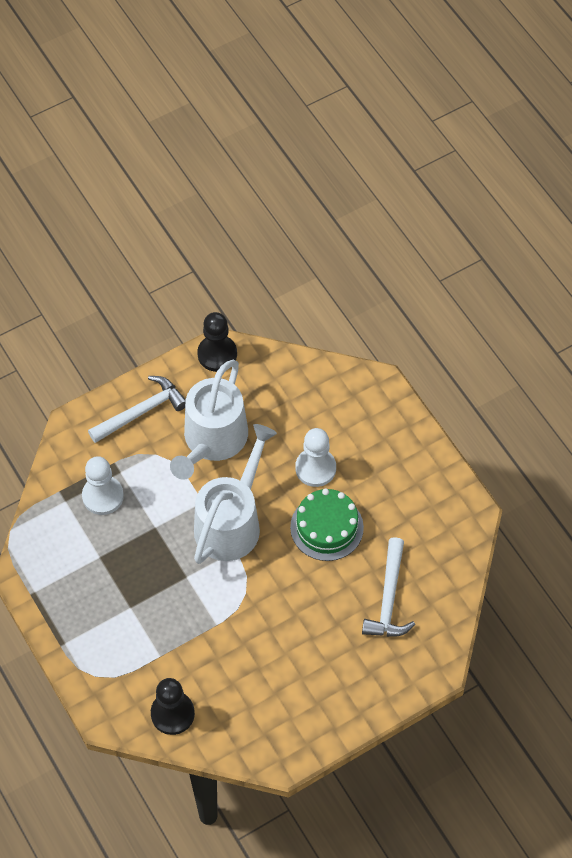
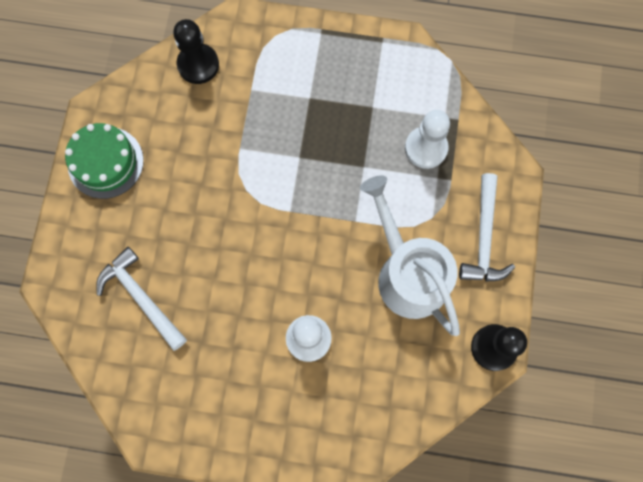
camera: 130 degrees right, 15 degrees up
(231, 522) = (317, 228): white watering can -> none
(326, 527) = (246, 301): green cake -> green cake (105, 162)

